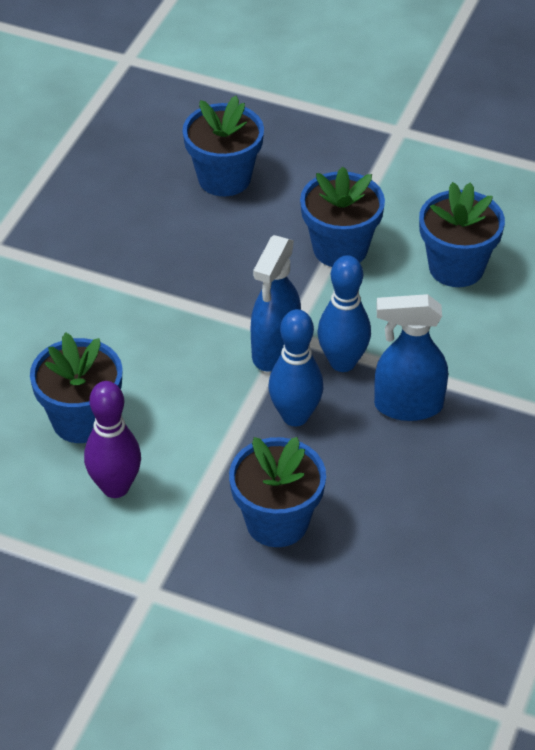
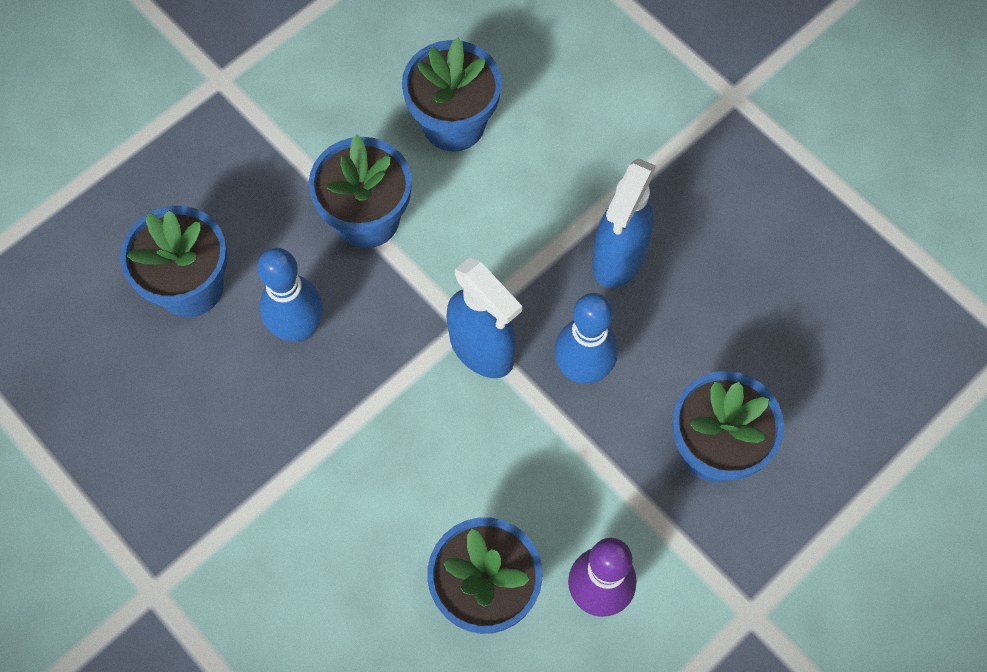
camera: 65 degrees left, 20 degrees up
(342, 362) = (531, 291): blue bowling pin -> blue bowling pin (299, 328)

